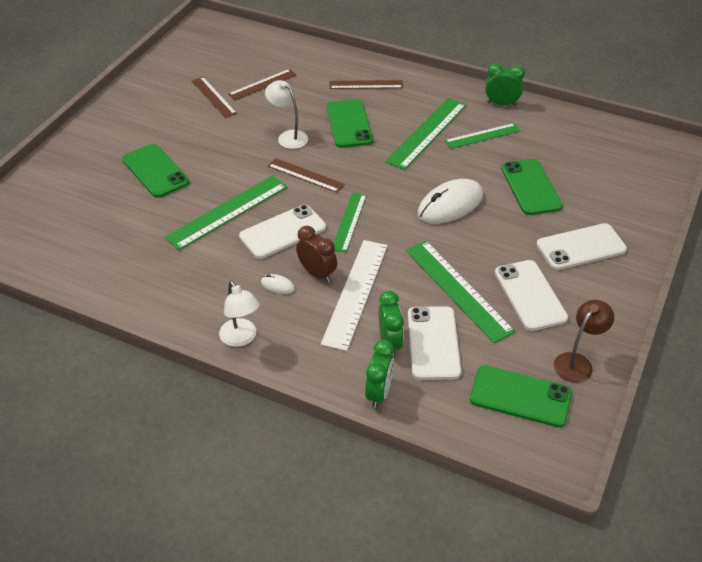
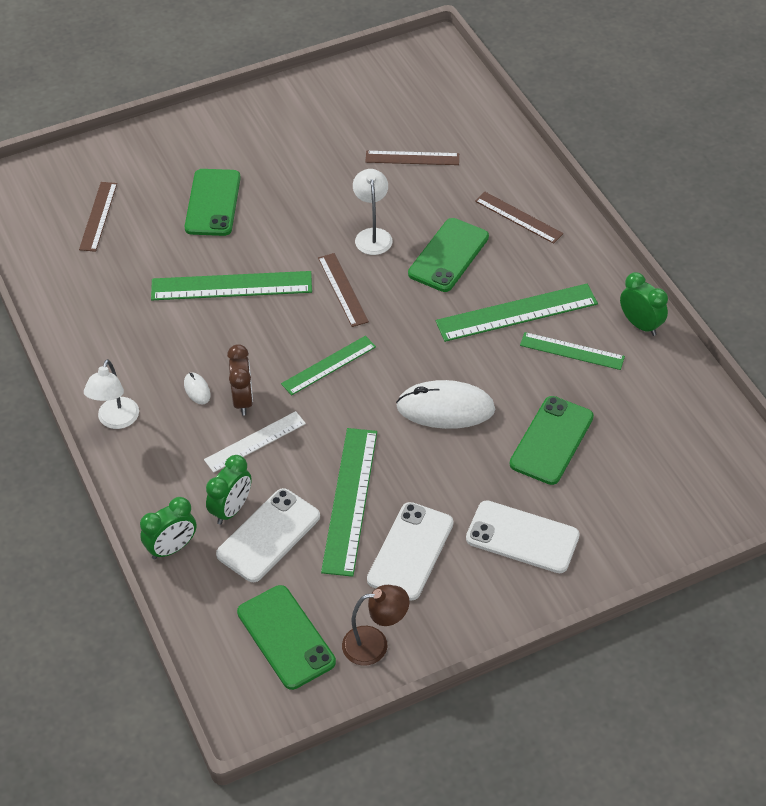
camera: 40 degrees right, 5 degrees up
(213, 97) = (349, 147): brown ruler -> brown ruler (98, 216)
(283, 232) = (257, 338): white phone -> none
(355, 293) = (255, 442): white ruler -> white ruler, size x0.62

